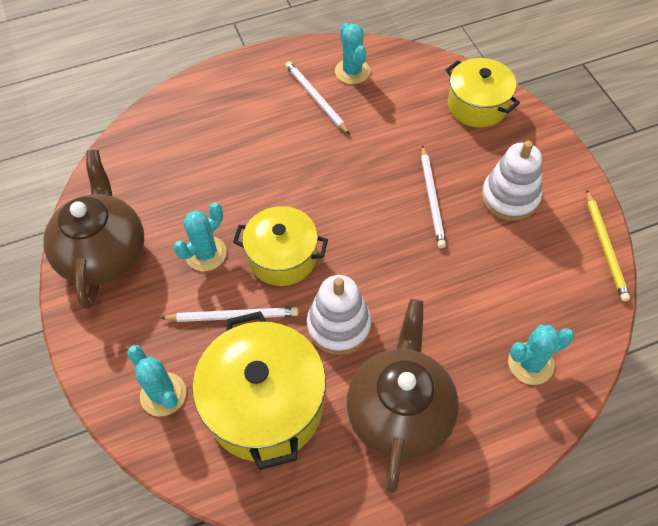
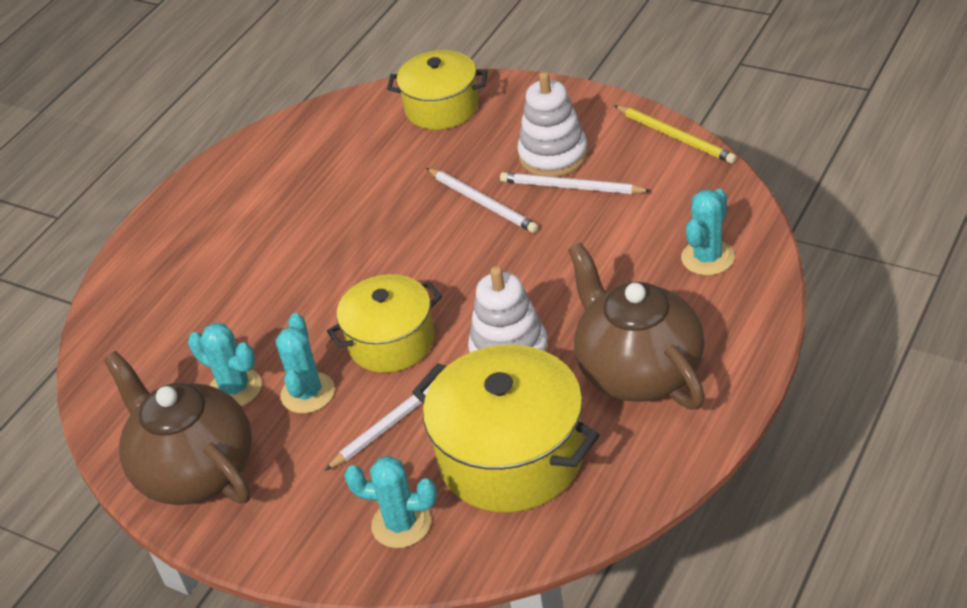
camera: 35 degrees left, 15 degrees down
(316, 98) = (270, 201): white pencil -> white pencil (571, 187)
(352, 71) = (283, 157): turquoise cactus -> turquoise cactus (235, 388)

